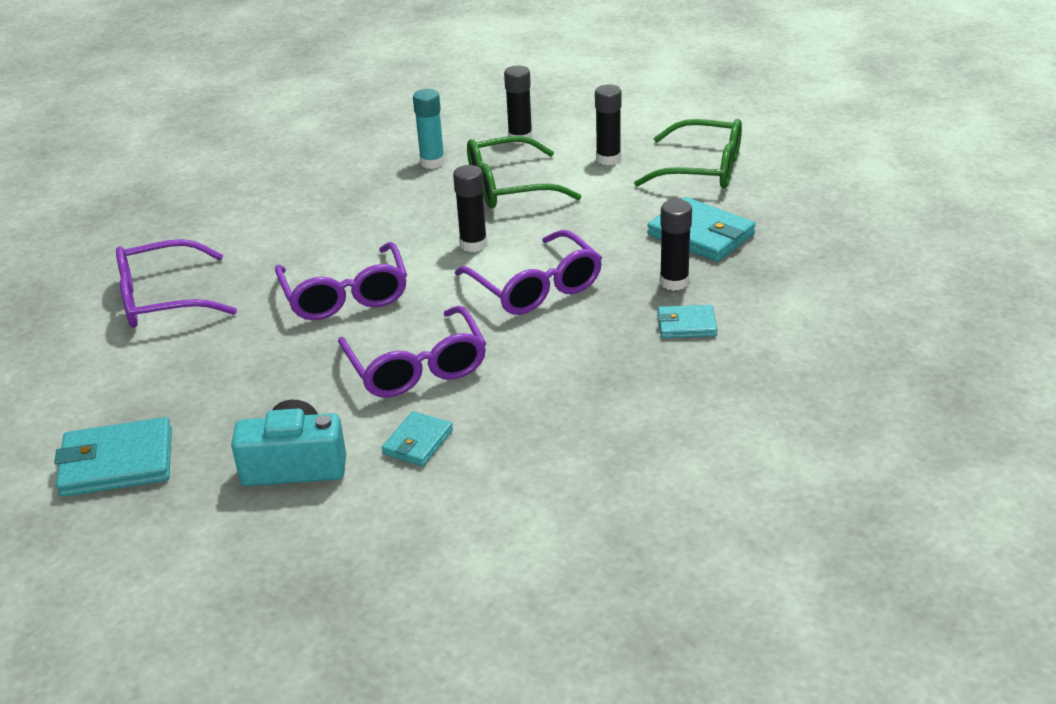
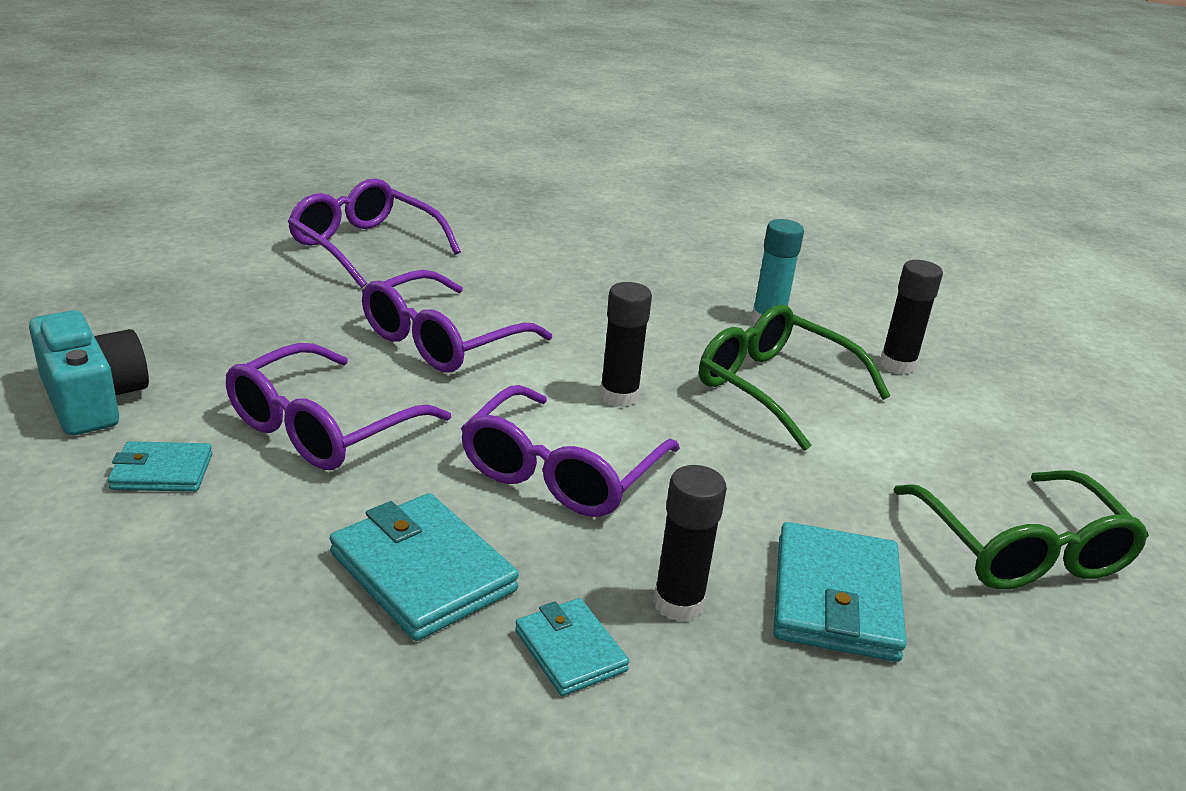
camera: 55 degrees right, 5 degrees down
(117, 463) = (73, 300): turquoise wallet -> turquoise wallet (422, 572)
(608, 159) = (936, 449): black glue stick -> none

